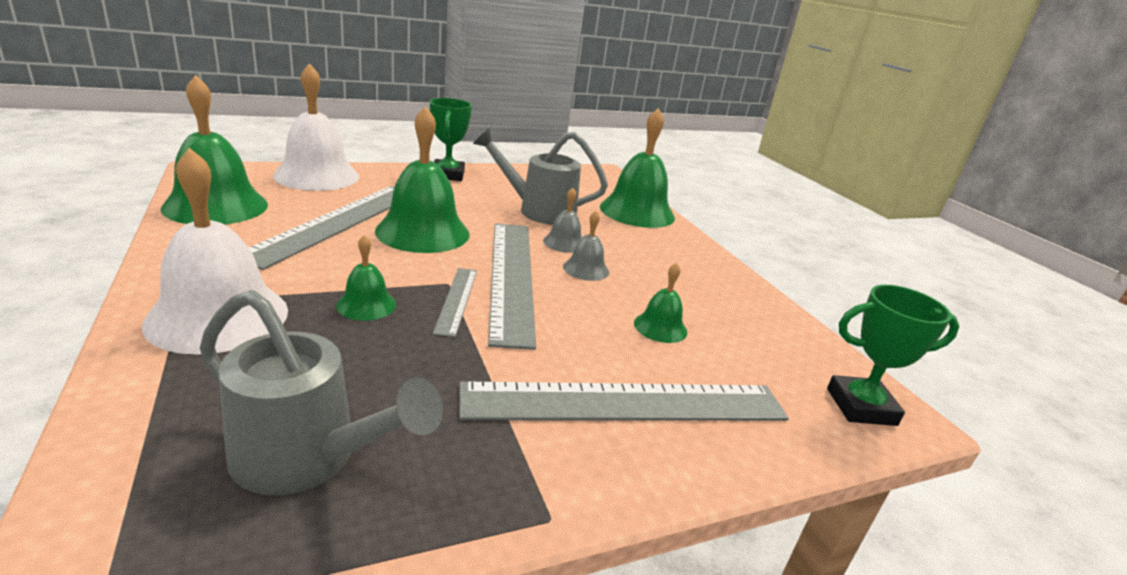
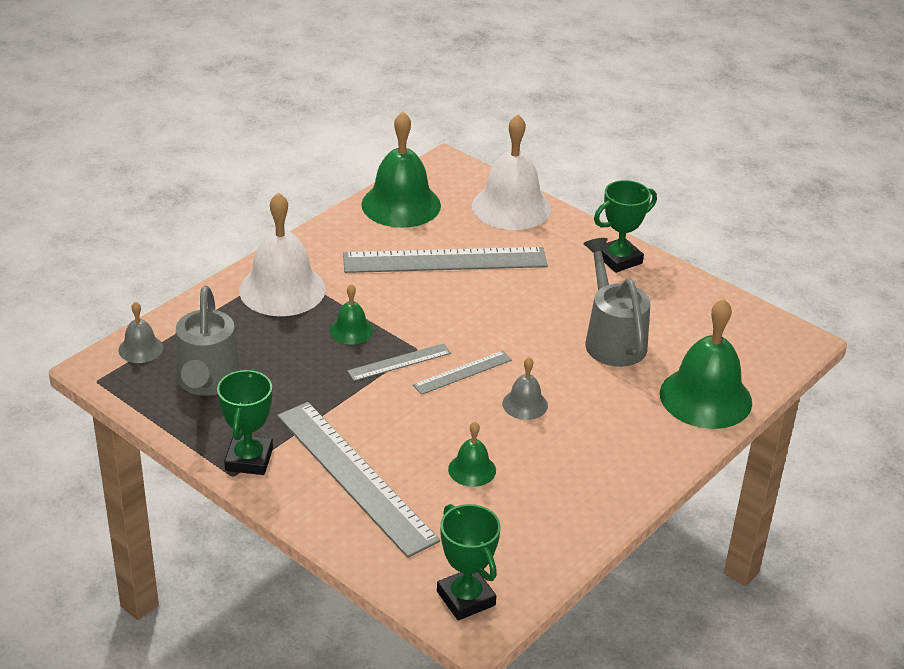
camera: 65 degrees right, 10 degrees up
(423, 232) = (481, 302): green bell -> none
(511, 277) = (462, 372): grey ruler -> grey ruler, size x0.48
(527, 485) = (249, 459): none -> green trophy
(564, 243) = (561, 377): grey bell -> grey bell (141, 348)

